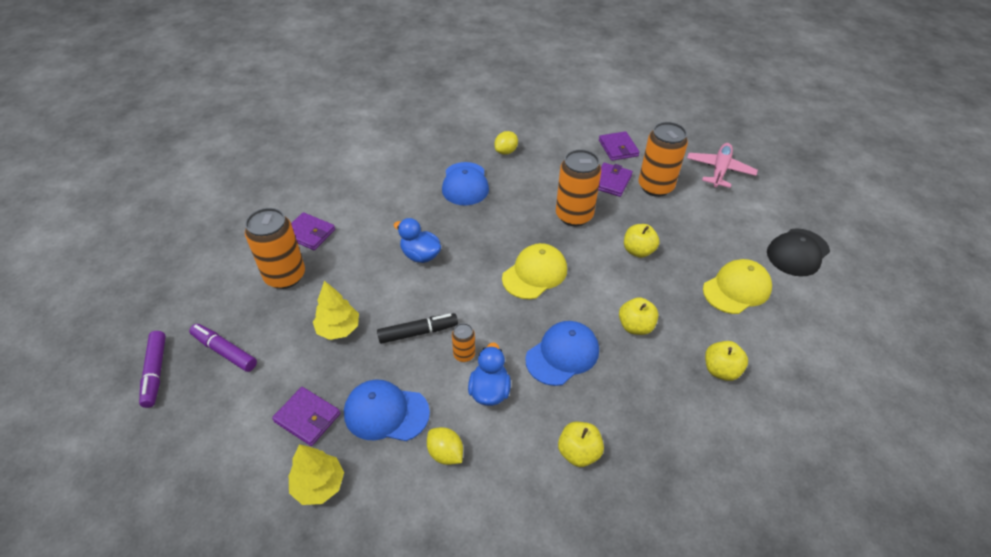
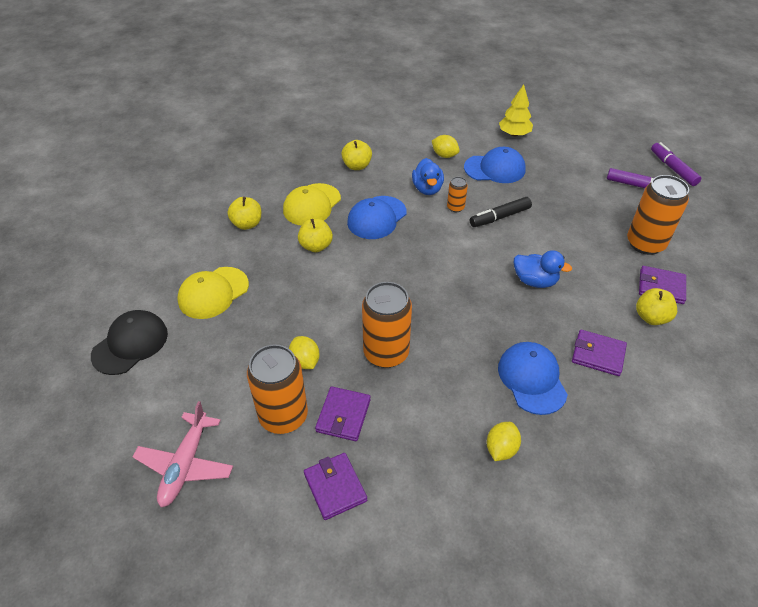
camera: 170 degrees right, 0 degrees up
(307, 418) = (545, 160): purple wallet -> purple wallet (598, 354)
(338, 329) = (565, 211): yellow tree -> none
(535, 273) = (415, 279): yellow cap -> yellow cap (312, 205)
(638, 251) = (311, 319): yellow apple -> yellow apple (651, 317)
(641, 219) = (305, 361): none -> yellow lemon

